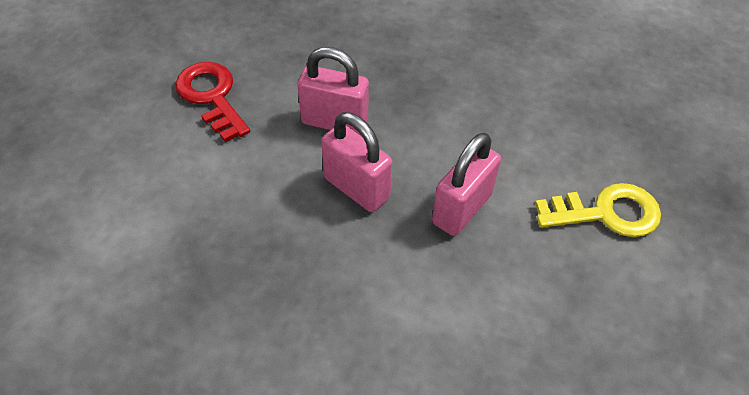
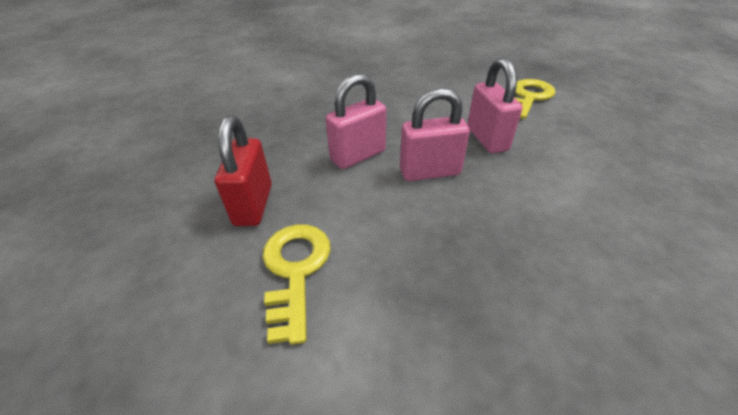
camera: 50 degrees left, 10 degrees down
(165, 166) = (295, 270): none -> yellow key
(211, 97) = (253, 205): red key -> red padlock

